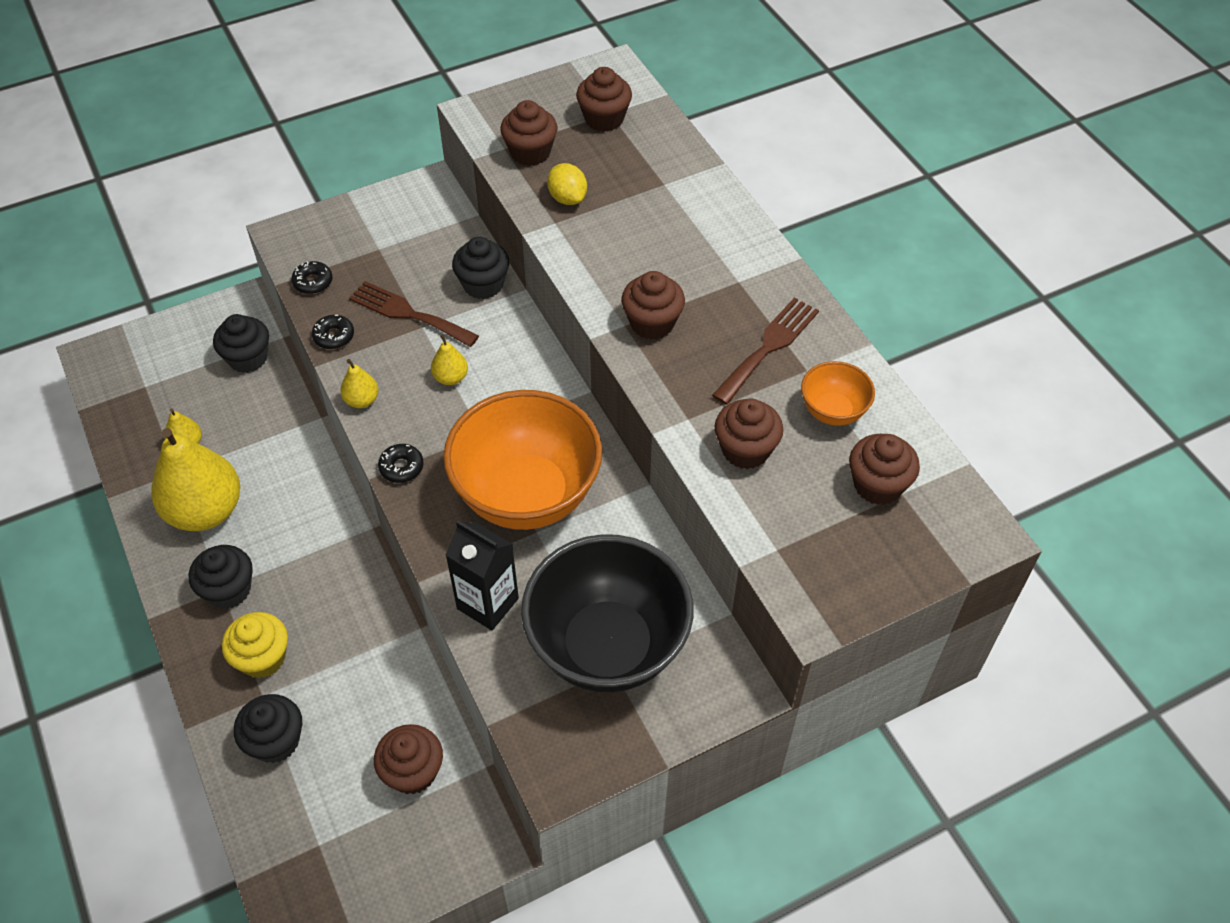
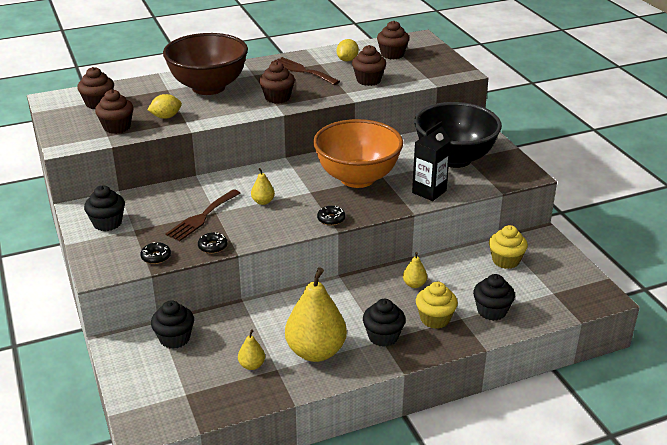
camera: 85 degrees left, 20 degrees down
(362, 400) = (273, 234): yellow pear -> yellow pear (414, 284)
(413, 772) = (505, 260): brown cupcake -> yellow cupcake
(483, 284) = (186, 189): black cupcake -> black cupcake (107, 223)
(678, 231) = (208, 87): none -> brown bowl
(833, 411) = (347, 60): orange bowl -> yellow lemon

